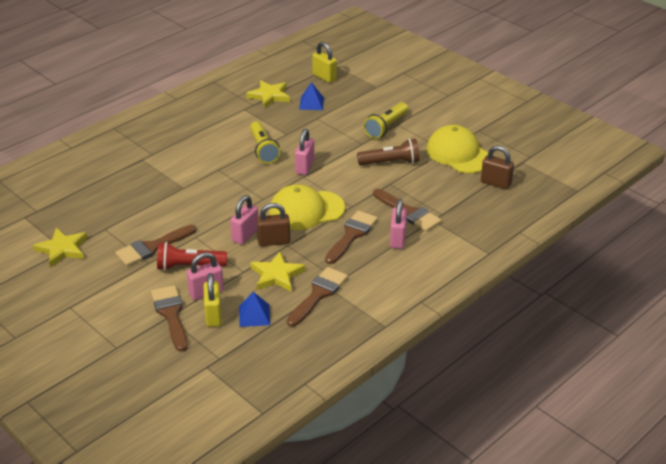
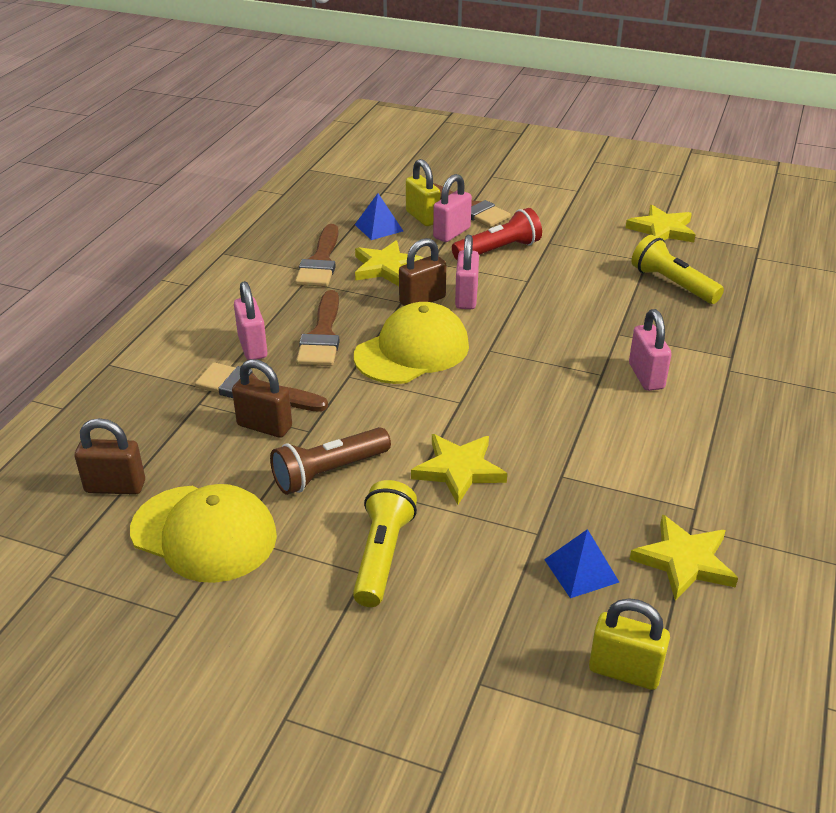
camera: 155 degrees right, 0 degrees up
(152, 247) = (565, 257): brown brush -> none
(263, 149) = (569, 430): yellow flashlight -> yellow flashlight (672, 284)
(305, 167) = (471, 418): pink padlock -> pink padlock (646, 376)
(330, 147) = (459, 470): none -> yellow star
(411, 191) = (264, 426): none -> brown padlock

